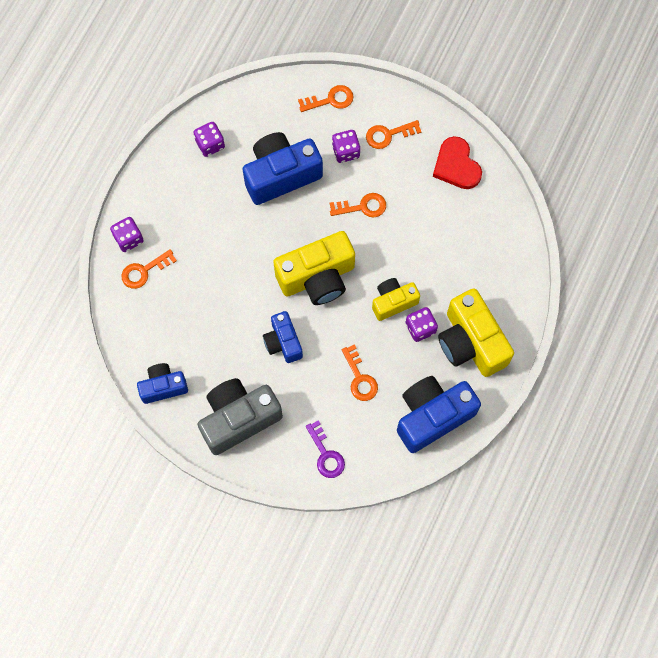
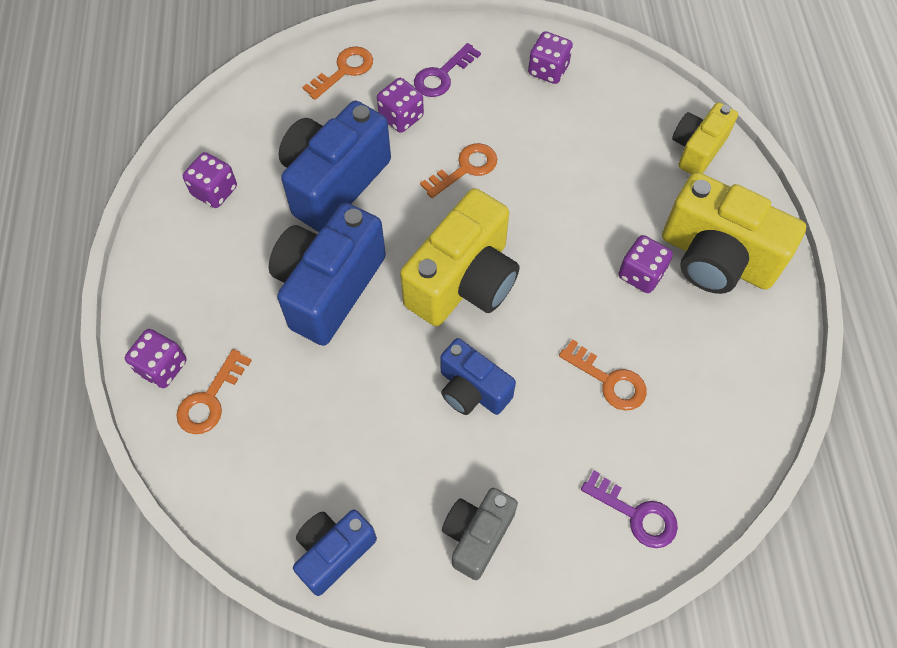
camera: 30 degrees left, 10 degrees down
(238, 419) = (477, 535): grey camera -> grey camera, size x0.59
(388, 135) = (442, 75): orange key -> purple key
(393, 302) = (583, 260): yellow camera -> yellow camera (697, 149)
(432, 416) = (739, 377): blue camera -> blue camera (329, 287)
(456, 165) = (548, 70): red heart -> purple dice

